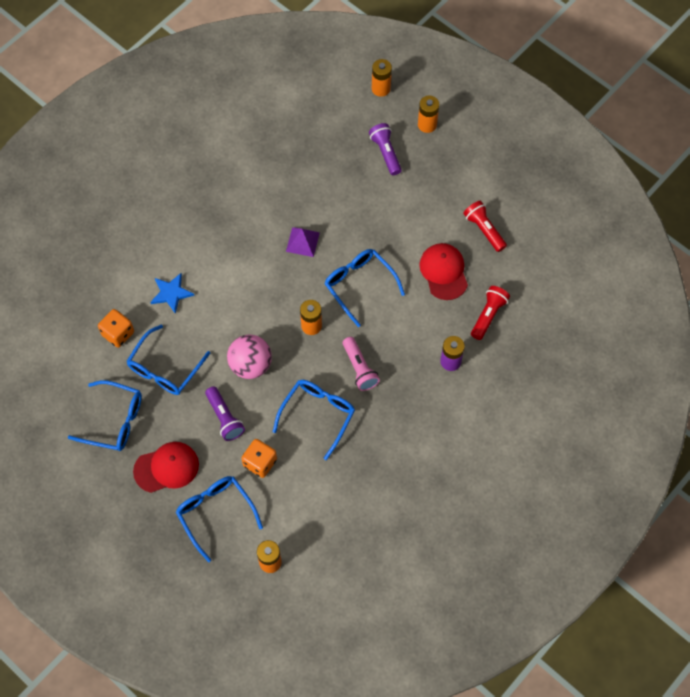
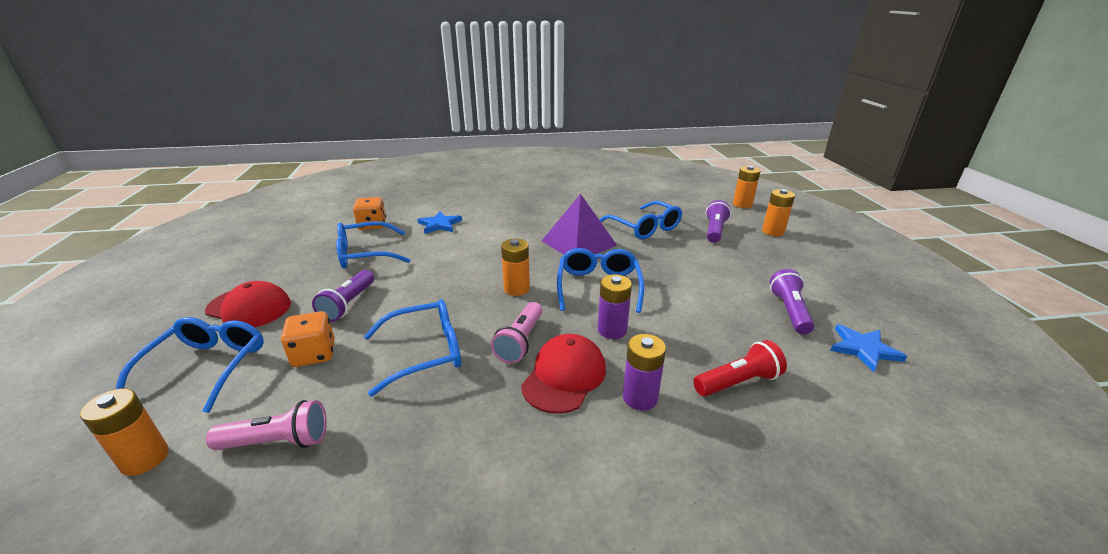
camera: 40 degrees right, 35 degrees down
(114, 421) = (281, 261): blue glasses -> blue glasses (645, 228)
(250, 365) = (427, 285): pink ball -> none
(302, 242) = (579, 243): purple pyramid -> purple pyramid, size x1.73
(315, 511) = (277, 442): none -> pink flashlight
(400, 321) = (612, 330): none -> purple battery
(444, 272) = (706, 319): red cap -> red cap (564, 376)
(484, 230) = (789, 311): red flashlight -> purple flashlight
(535, 241) = (863, 349): none -> blue star

